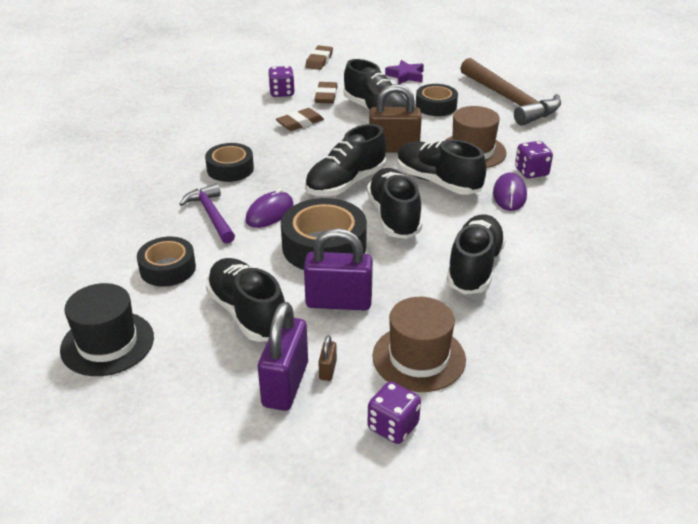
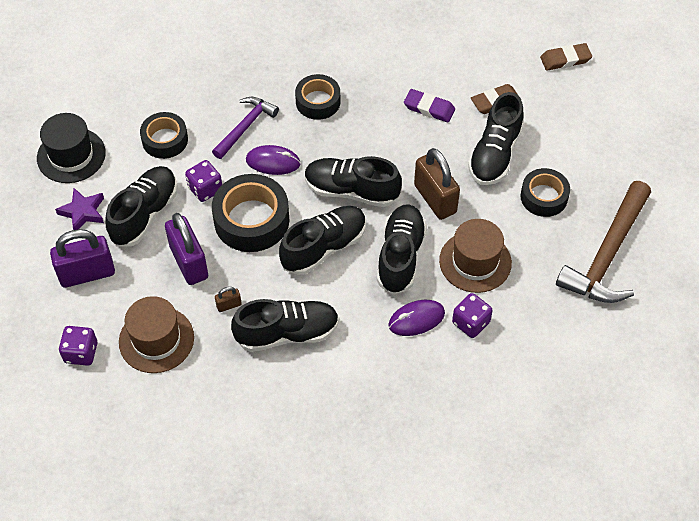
camera: 60 degrees right, 20 degrees up
(282, 93) = (474, 66): purple dice -> purple dice (205, 189)
(300, 123) = (429, 108): brown eraser -> purple eraser
(327, 370) = (114, 291): brown padlock -> brown padlock (229, 305)
(405, 76) = (590, 144): purple star -> purple star (83, 212)

